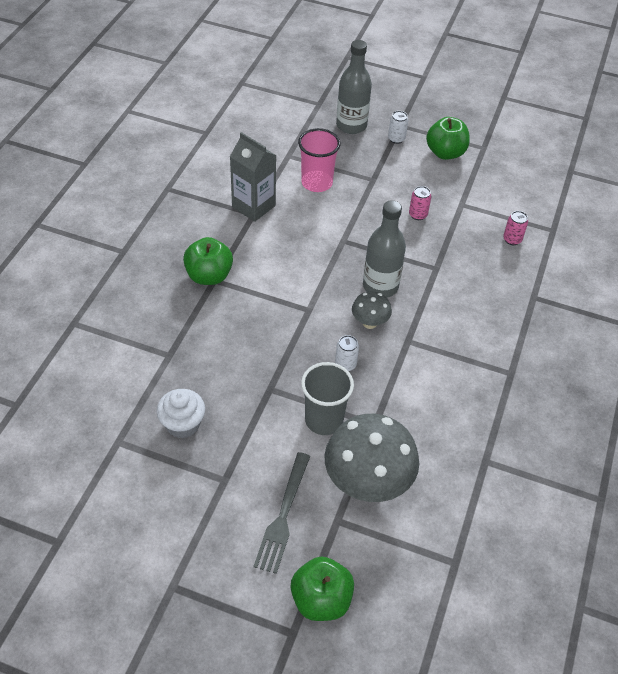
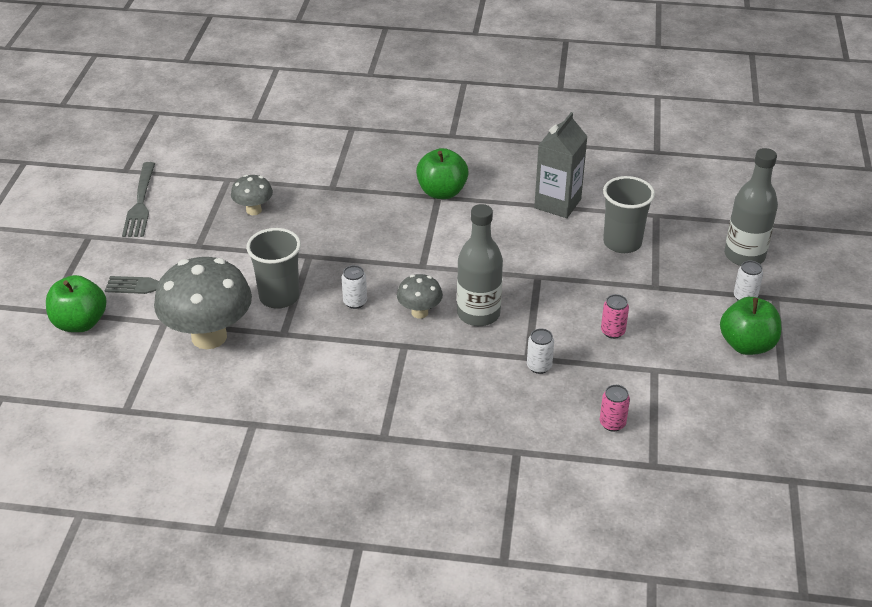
camera: 80 degrees right, 10 degrees down
(130, 529) = (140, 203): none -> grey fork
(183, 424) = (253, 210): white cupcake -> grey mushroom
(317, 183) = (622, 243): pink cup -> grey cup
(448, 264) = (539, 366): none -> white can

